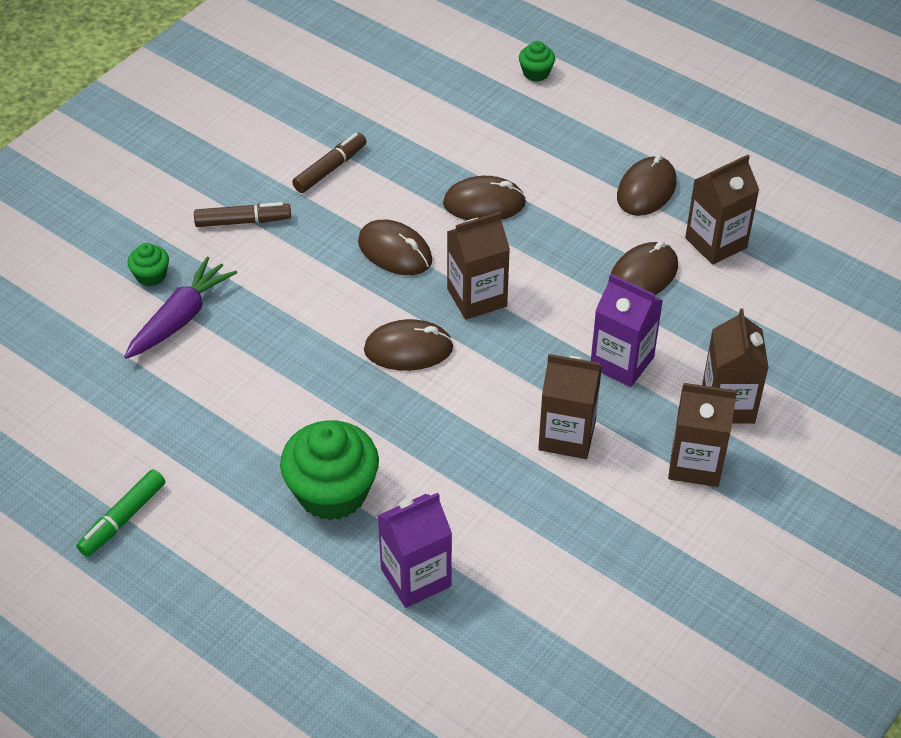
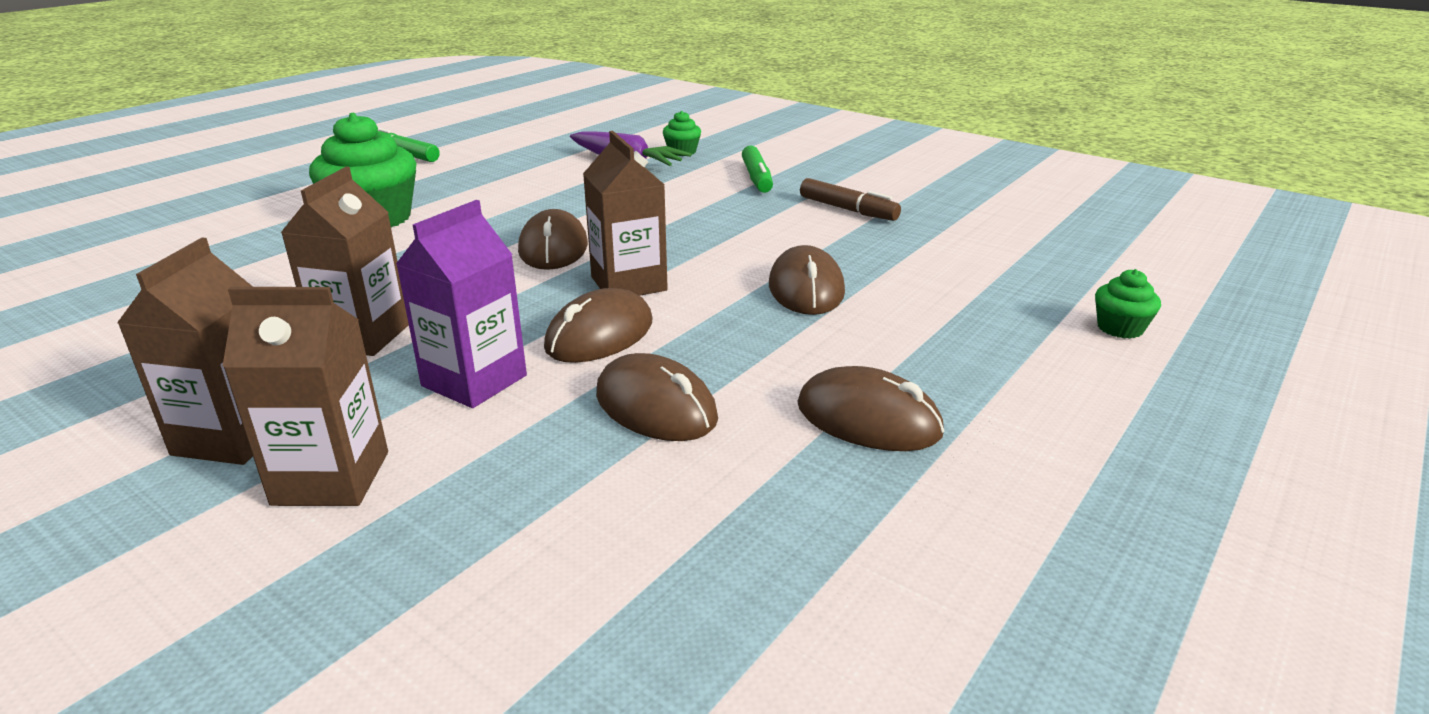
camera: 90 degrees right, 20 degrees down
(243, 221) = (757, 178): brown marker -> green marker
(395, 251) = (713, 241): brown mouse -> brown mouse (599, 335)
(416, 577) = (230, 253): purple carton -> none
(716, 243) = (736, 491): brown carton -> none

